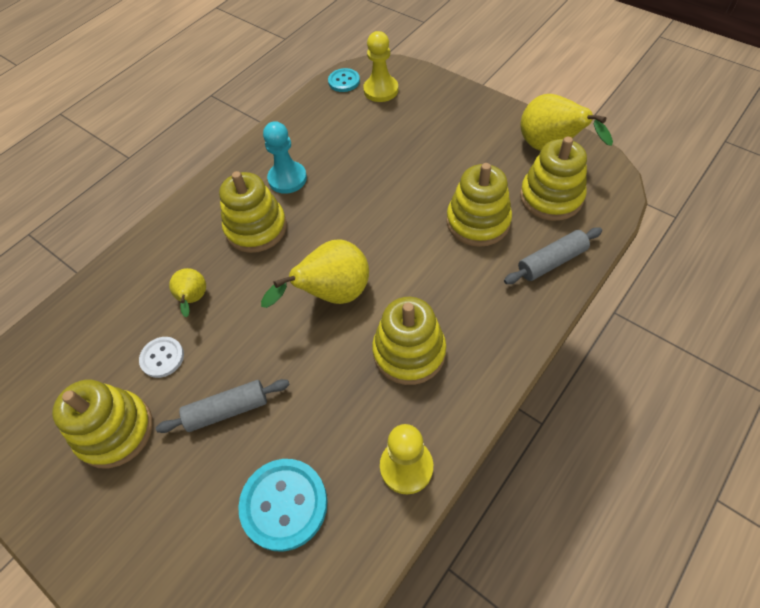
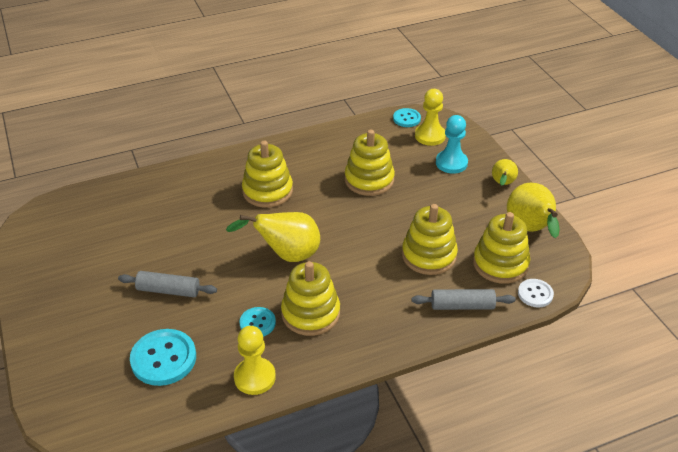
camera: 25 degrees right, 15 degrees down
(115, 431) = (95, 269): yellow stacking toy -> yellow stacking toy (369, 180)
(162, 358) = (151, 242): white button -> white button (535, 294)
(194, 299) = (195, 217): yellow pear -> yellow pear (502, 184)
(287, 179) = (313, 168): turquoise pawn -> turquoise pawn (451, 163)
(360, 396) = (257, 323): none -> turquoise button

